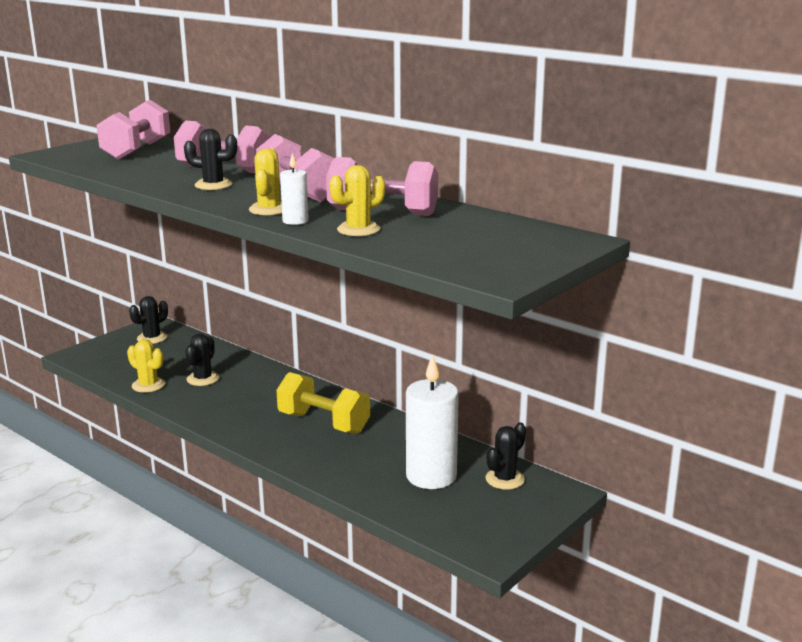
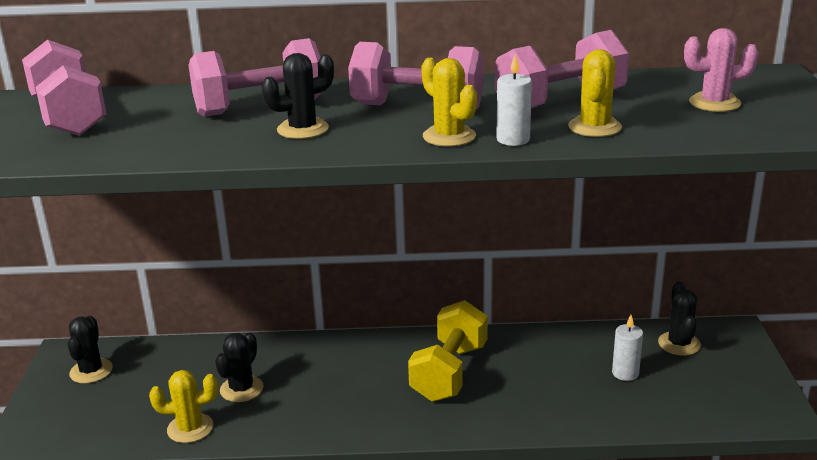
camera: 40 degrees left, 5 degrees up
(203, 379) = (241, 389): black cactus -> black cactus turned 45 degrees clockwise
(324, 423) = (449, 372): yellow dumbbell -> yellow dumbbell turned 60 degrees counterclockwise
(431, 476) = (625, 373): white candle -> white candle, size x0.47
(476, 241) = (714, 103): none -> pink cactus

